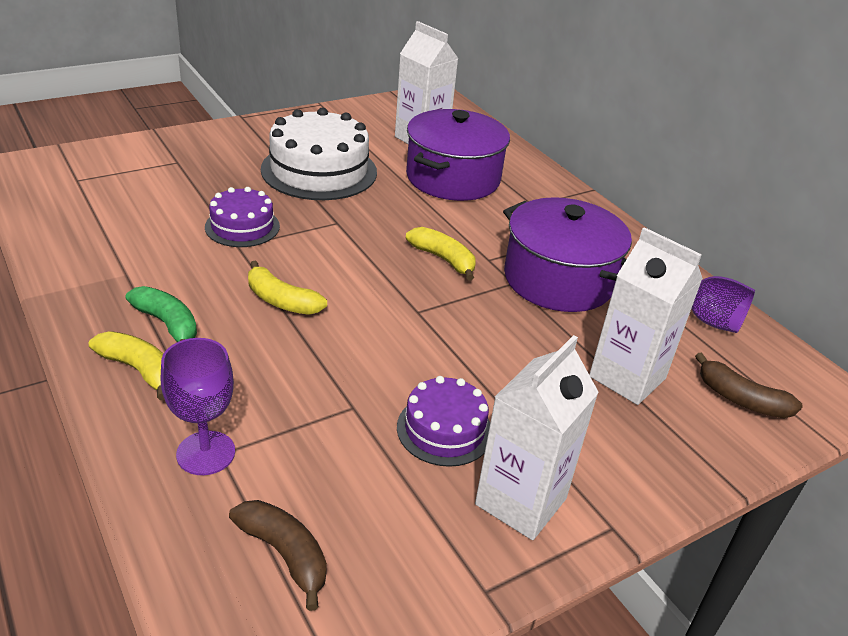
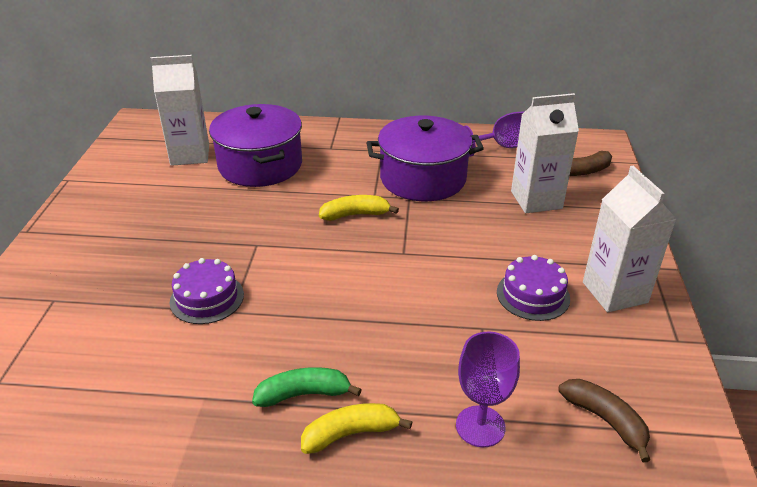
camera: 50 degrees left, 0 degrees up
(281, 301) = (331, 315): yellow banana -> none
(285, 554) = (605, 420): brown banana -> brown banana turned 60 degrees clockwise
(319, 170) = (172, 223): white cake -> none

